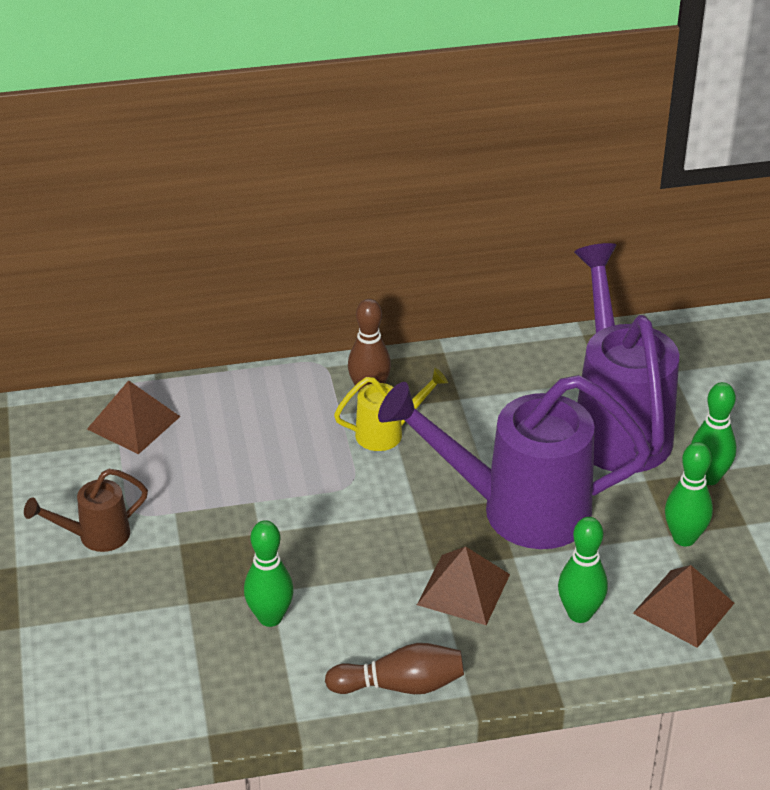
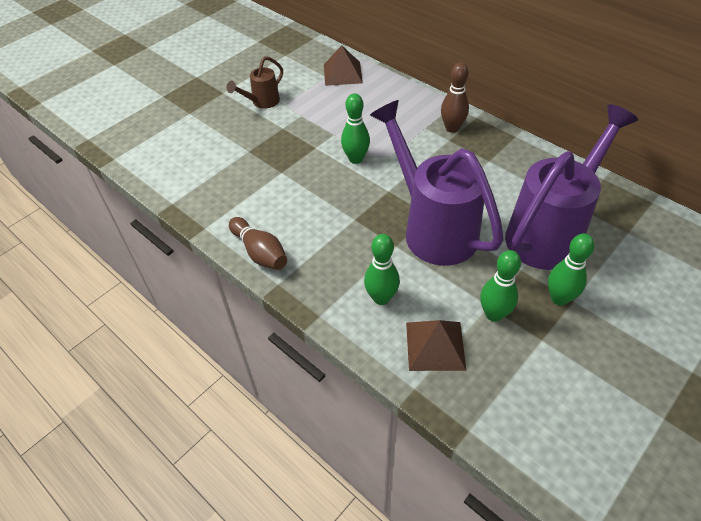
camera: 55 degrees right, 10 degrees up
(95, 536) = (262, 102): brown watering can -> brown watering can turned 75 degrees counterclockwise
(270, 617) = (264, 181): green bowling pin -> green bowling pin (356, 159)
(388, 433) = (431, 150): yellow watering can -> none
(463, 589) = (351, 239): brown pyramid -> none

